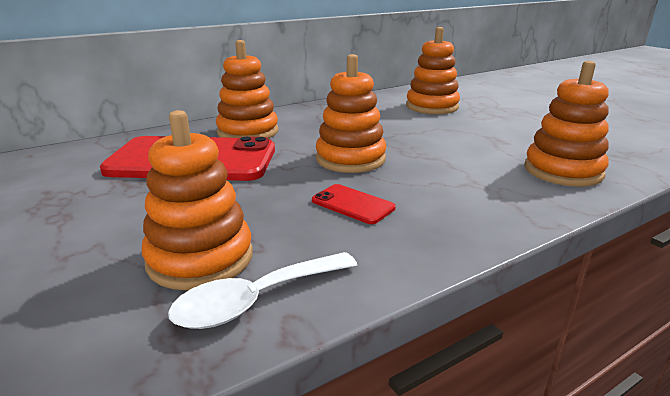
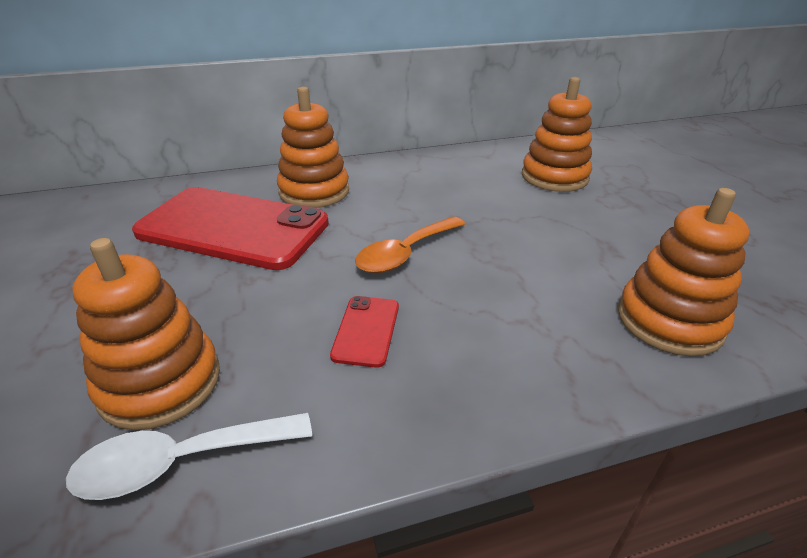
camera: 15 degrees right, 10 degrees up
(350, 159) = (405, 254): orange stacking toy -> orange spoon
(353, 204) = (366, 330): red phone -> red phone turned 45 degrees clockwise

